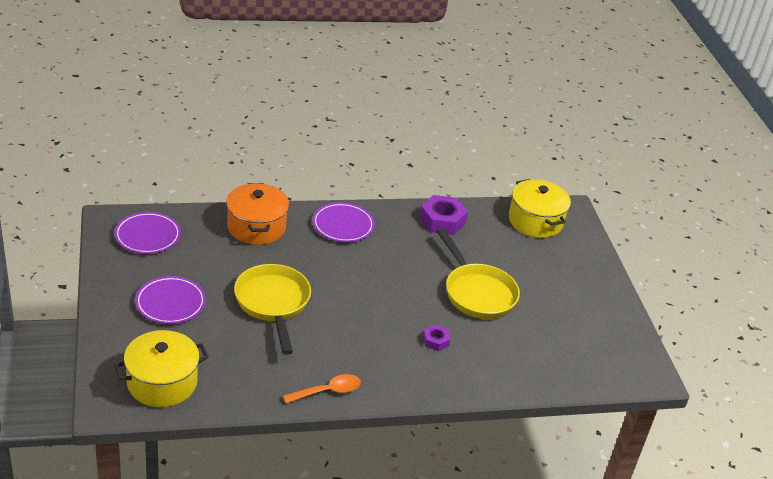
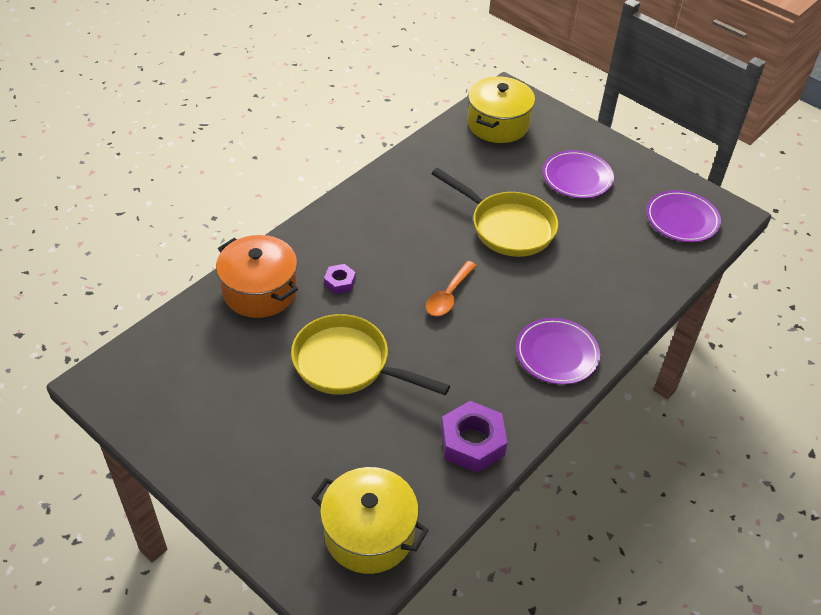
camera: 145 degrees right, 10 degrees up
(256, 227) = (622, 292): orange pot -> orange pot (260, 291)
(328, 391) = (381, 185): orange spoon -> orange spoon (448, 296)

